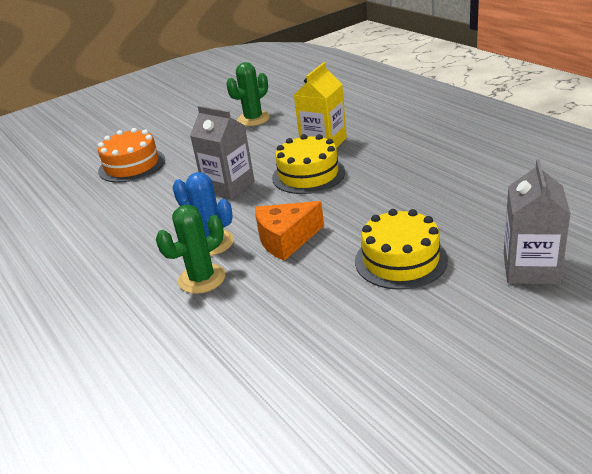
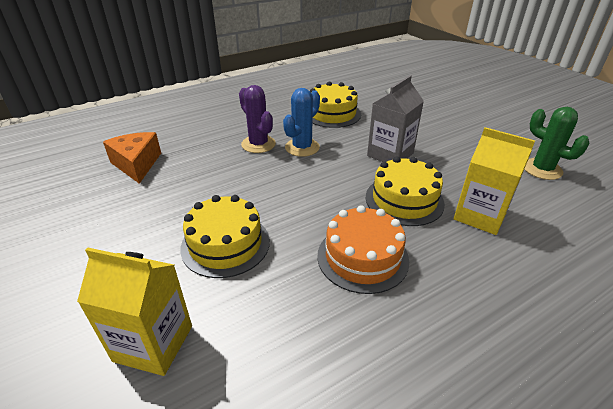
camera: 90 degrees right, 5 degrees up
(124, 232) = (332, 114): none -> yellow cake
(132, 165) = (436, 110): orange cake -> orange cake (362, 257)
(202, 279) = (258, 144): green cactus -> purple cactus
(286, 239) = (290, 181): orange cheese -> orange cheese (137, 164)
(531, 268) = (153, 343): grey carton -> yellow carton

